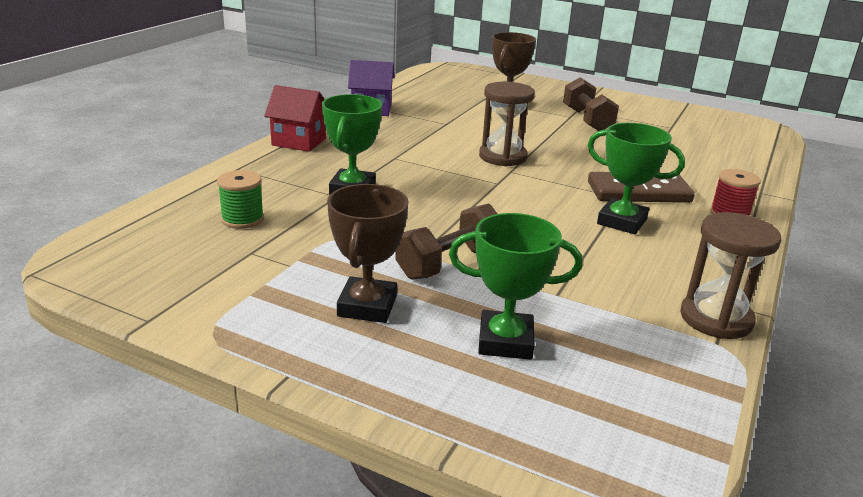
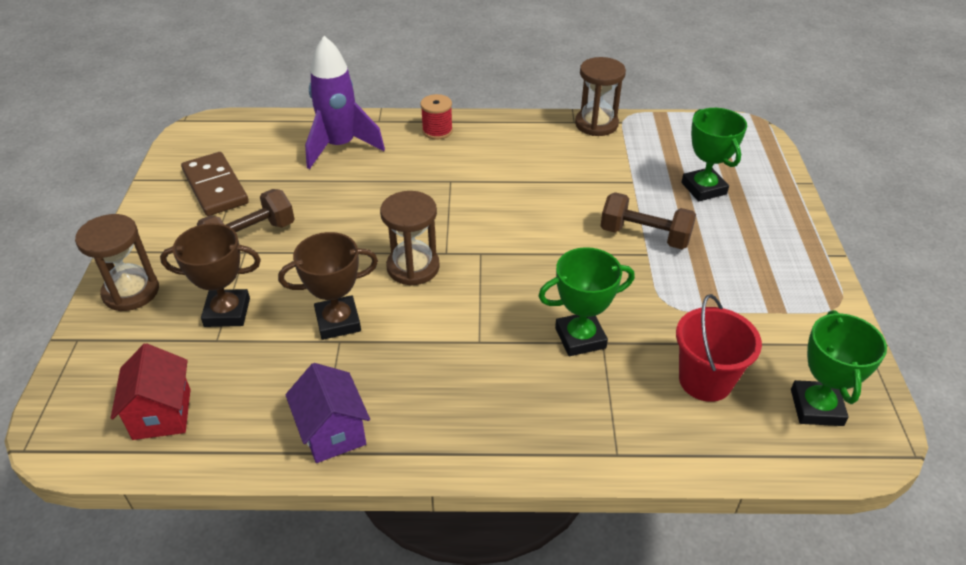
camera: 115 degrees left, 15 degrees up
(242, 219) = (705, 380): green spool -> red bucket
(299, 142) = (501, 444): red house -> red house (162, 414)
(367, 306) = (734, 252): brown trophy -> brown trophy (338, 322)
(551, 89) = (131, 292): none -> brown hourglass
(621, 222) = (497, 174): green trophy -> green trophy (816, 407)
(638, 192) = (431, 175): brown domino -> brown domino (215, 187)
(711, 167) = (340, 147): none -> purple rocket

